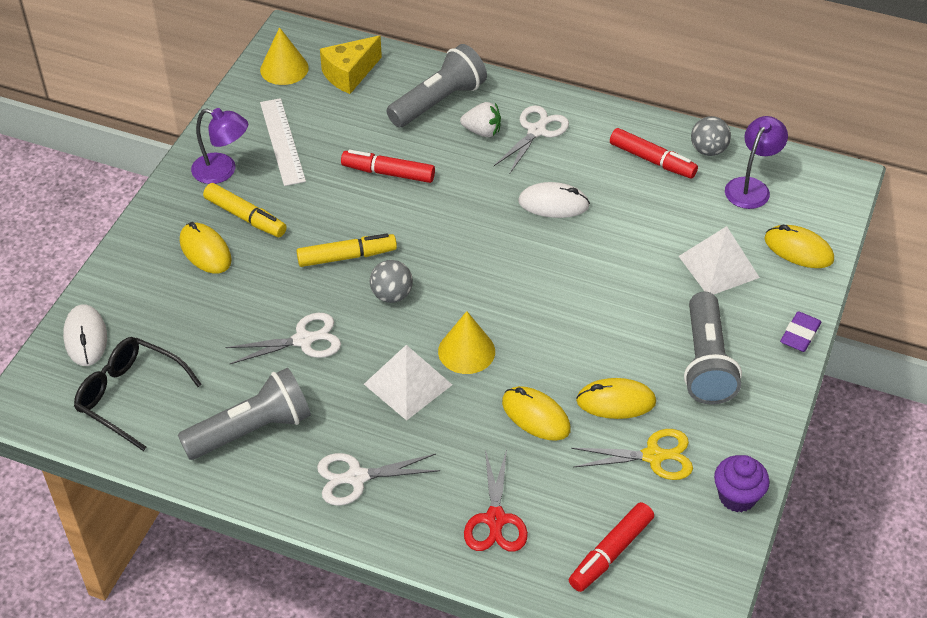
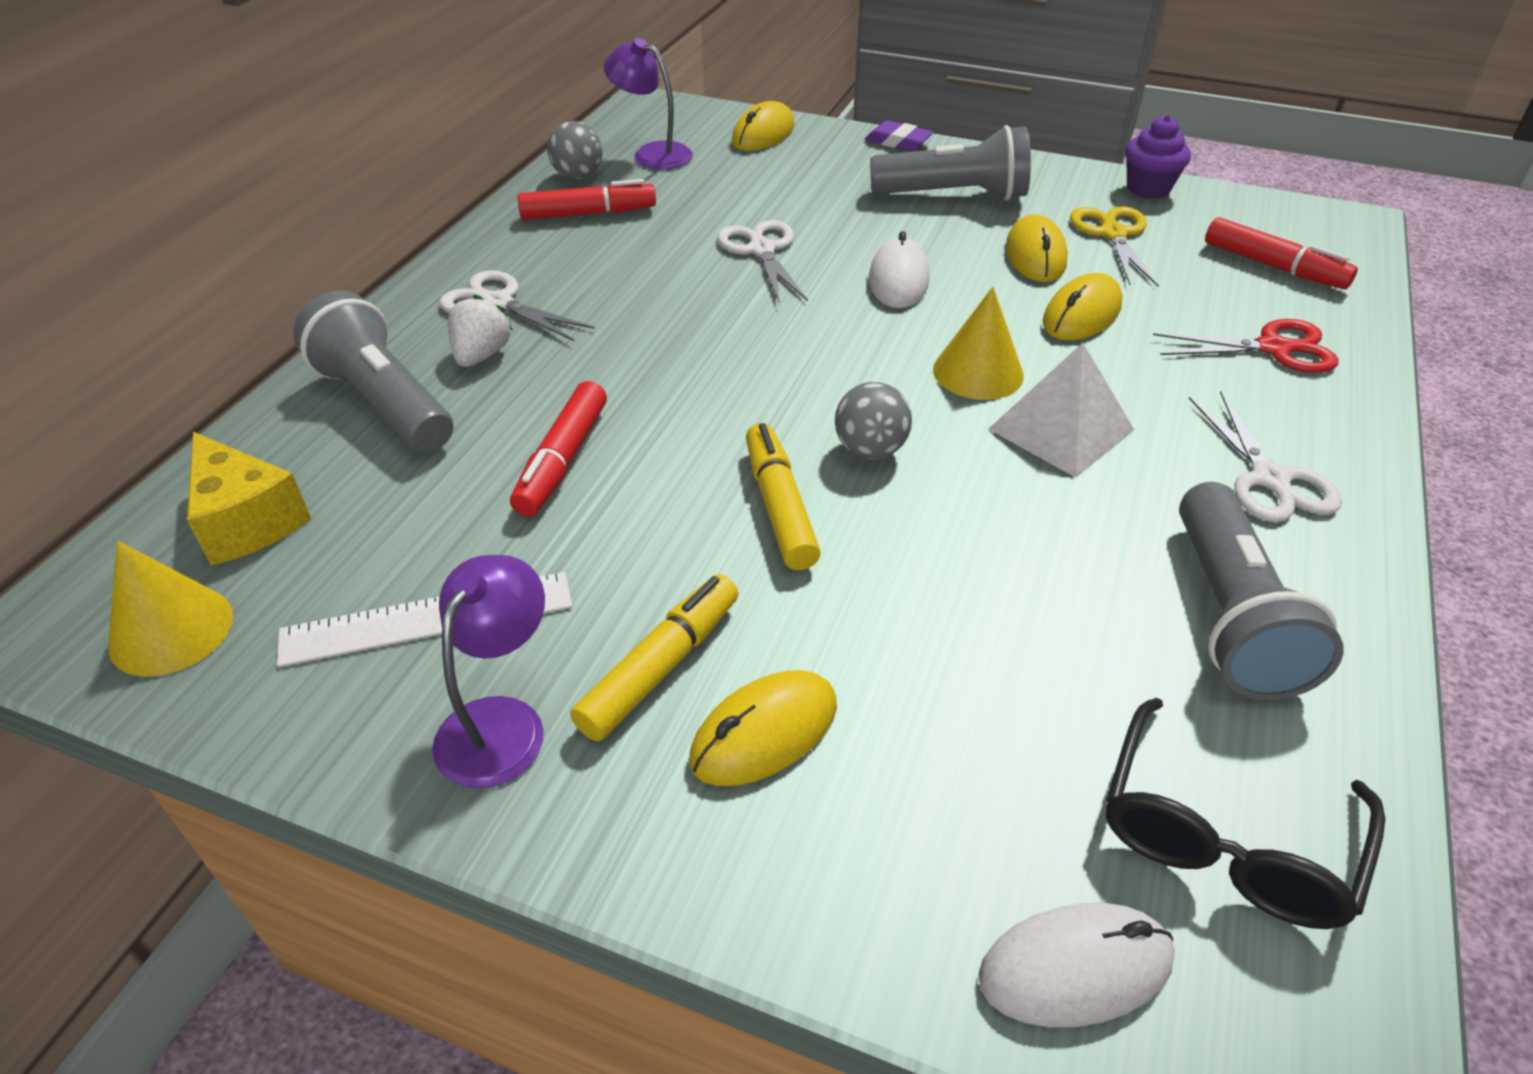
camera: 90 degrees left, 5 degrees down
(251, 430) = (1230, 616): grey flashlight -> grey flashlight turned 150 degrees counterclockwise
(303, 340) = (995, 556): white scissors -> white scissors (762, 250)
(553, 204) = (666, 292): white mouse -> white mouse (898, 280)
(652, 160) = (588, 214): red marker -> red marker turned 45 degrees clockwise
(719, 266) = (792, 180): white pyramid -> none

